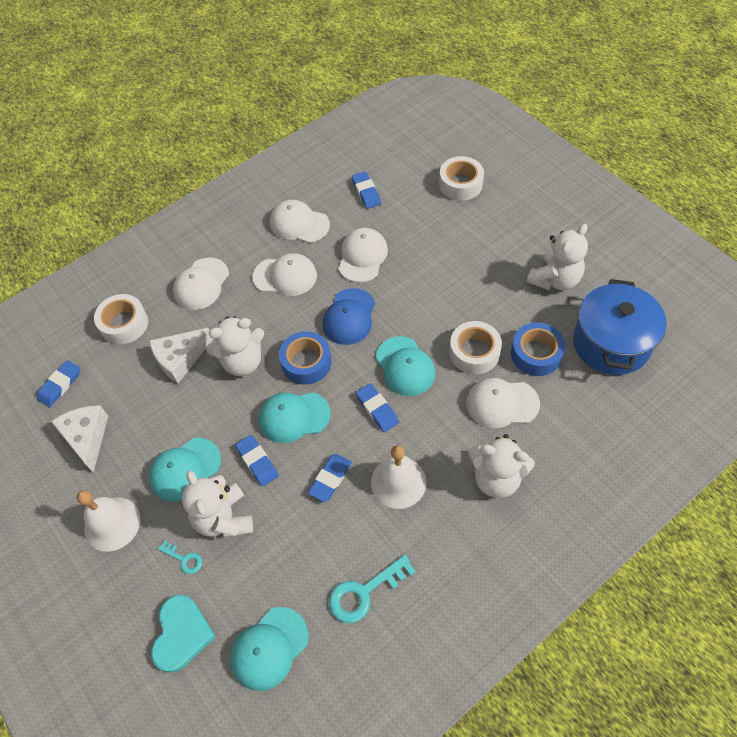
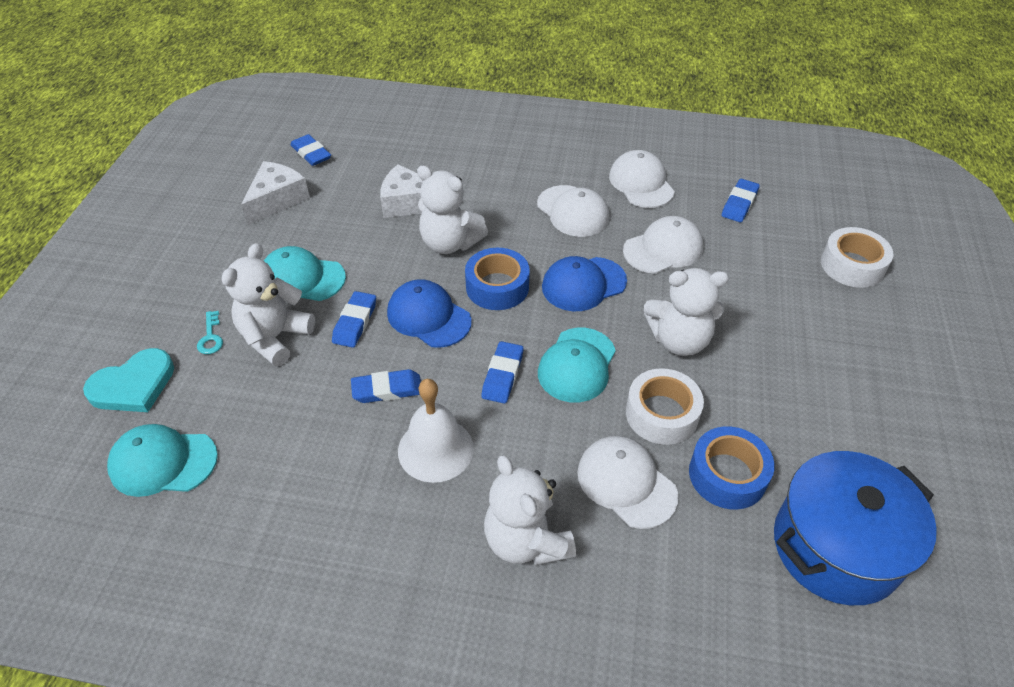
camera: 45 degrees right, 10 degrees down
(60, 385) = (311, 153): blue eraser -> blue eraser turned 60 degrees clockwise
(112, 523) = (208, 268): white bell -> none
(124, 324) = (407, 149): white tape -> none
(201, 284) = (499, 166): white cap -> none
(294, 417) = (428, 317): turquoise cap -> blue cap
(364, 592) = (282, 504): turquoise key -> none
(555, 279) = (848, 429): white teddy bear -> white teddy bear (679, 340)

